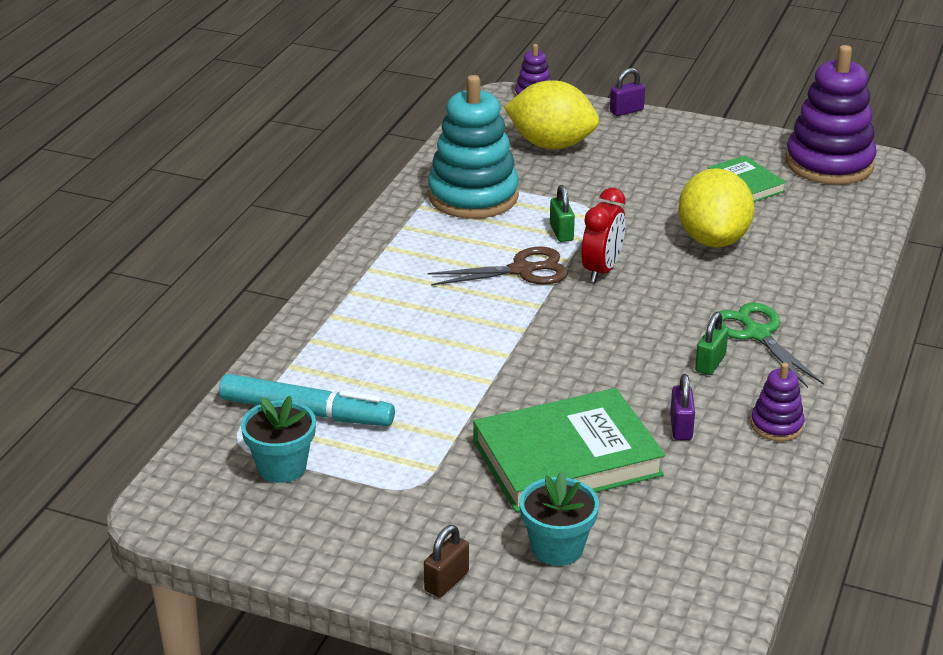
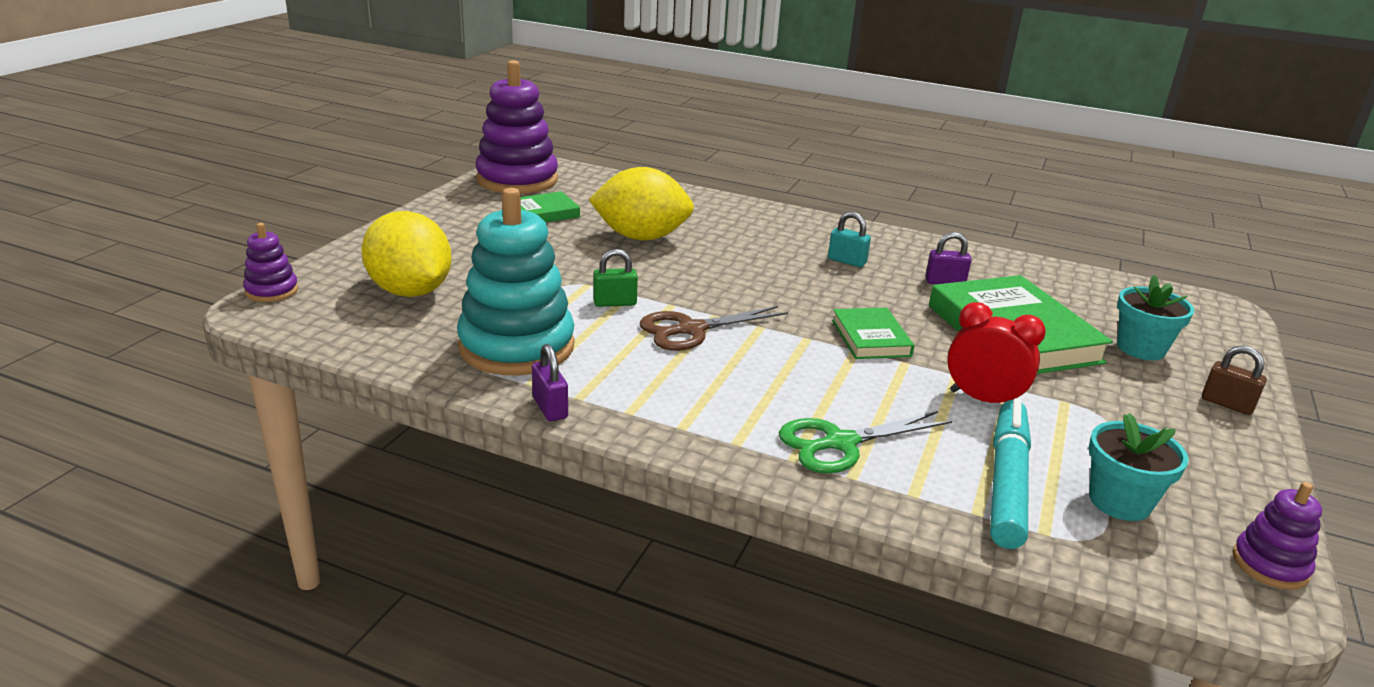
camera: 90 degrees left, 5 degrees down
(522, 270) = (691, 330): brown scissors -> brown scissors turned 105 degrees counterclockwise
(532, 365) = (871, 338): none -> green book
(551, 145) = (410, 291): yellow lemon -> yellow lemon turned 60 degrees counterclockwise
(602, 270) = (692, 290): red clock -> red clock (983, 399)
(626, 111) = (353, 246): purple padlock -> purple padlock (550, 408)
(710, 363) = (847, 261): green padlock -> turquoise padlock
(757, 334) = (798, 239): green scissors -> green scissors (840, 443)
(776, 425) = (927, 248): purple stacking toy -> purple stacking toy (1270, 565)

